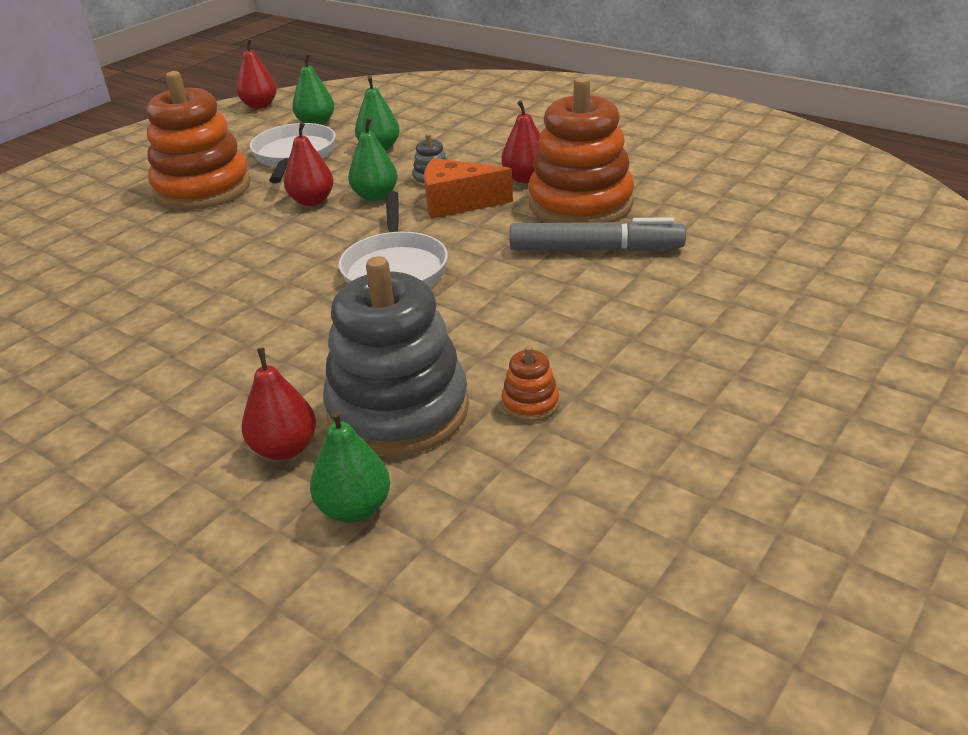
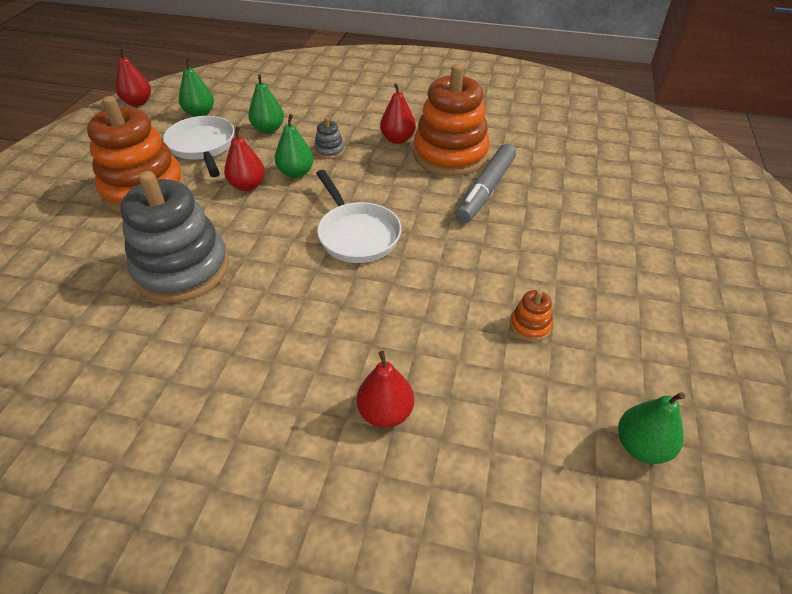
camera: 25 degrees left, 10 degrees up
(355, 508) = (473, 448): green pear -> green pear (641, 446)
(398, 410) = (445, 356): grey stacking toy -> grey stacking toy (182, 269)
(457, 203) = (363, 169): orange cheese -> none
(595, 249) = (485, 190): grey marker -> grey marker turned 135 degrees clockwise

